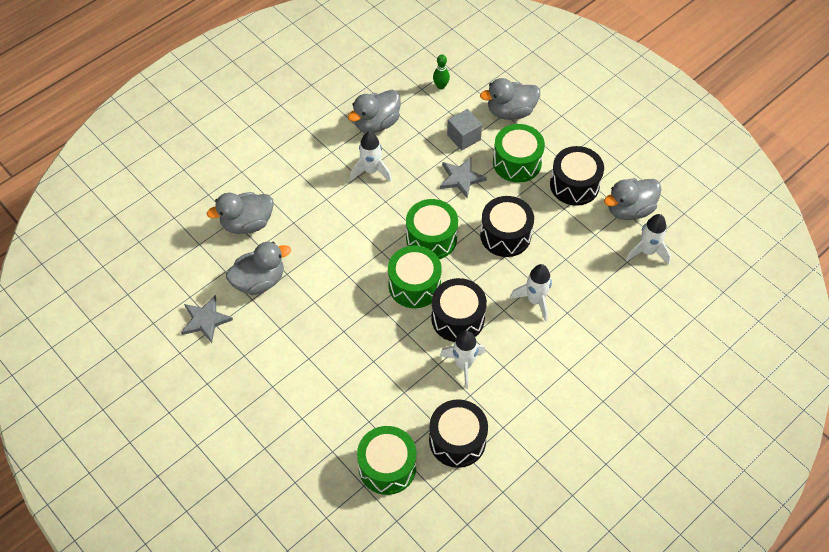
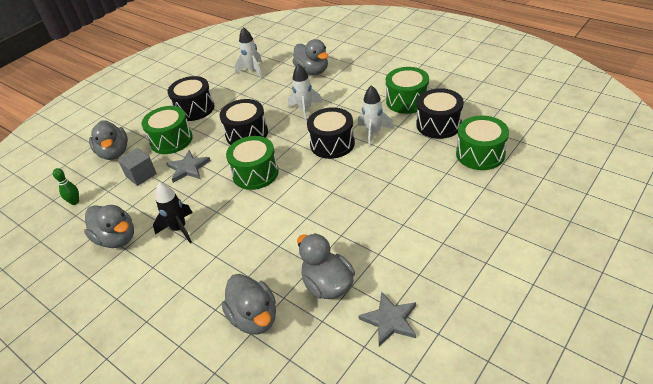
camera: 95 degrees left, 15 degrees down
(371, 171) = (179, 229): white rocket -> black rocket
(414, 285) = (306, 173): green drum -> green drum (407, 101)
(629, 210) = (217, 82): grey duck -> grey duck (312, 71)

